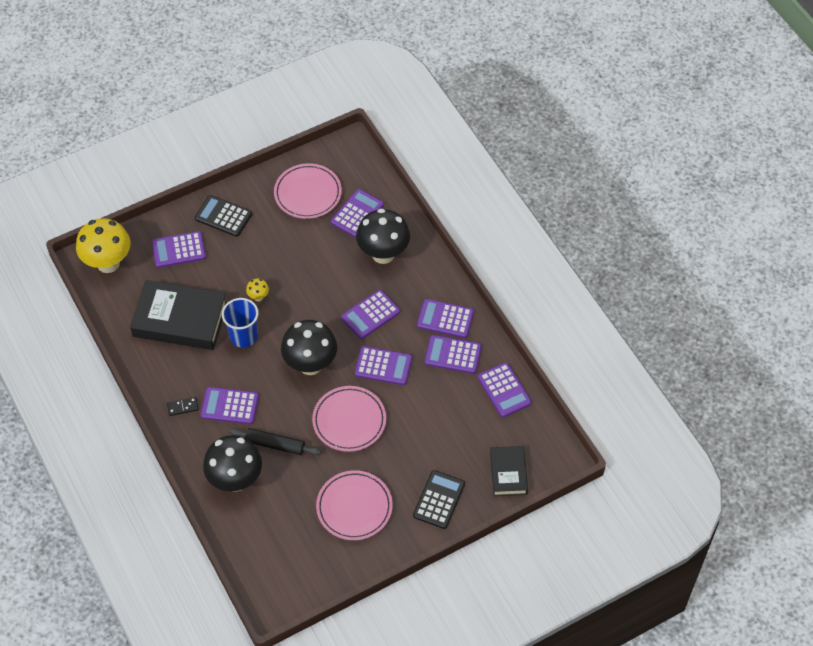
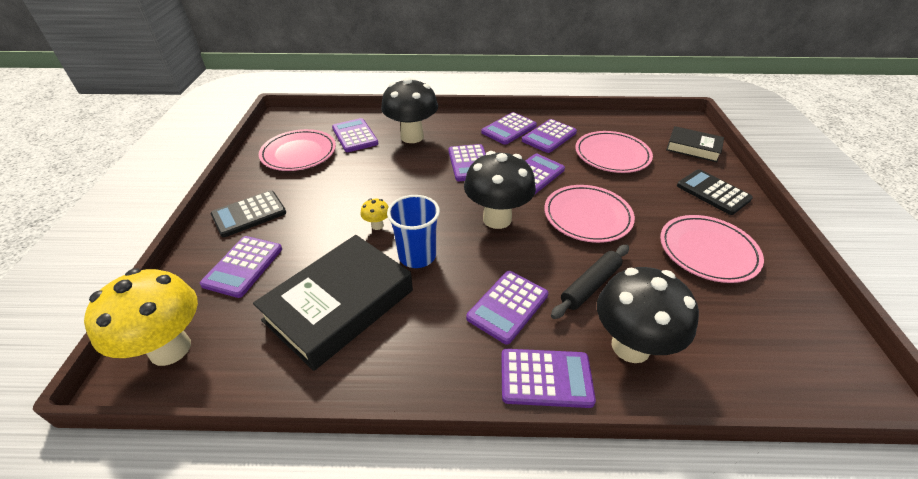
camera: 60 degrees left, 15 degrees down
(183, 407) = (477, 359): black domino -> none
(452, 413) = (612, 155): none -> pink plate
(504, 390) = (602, 125): purple calculator -> purple calculator (546, 378)

